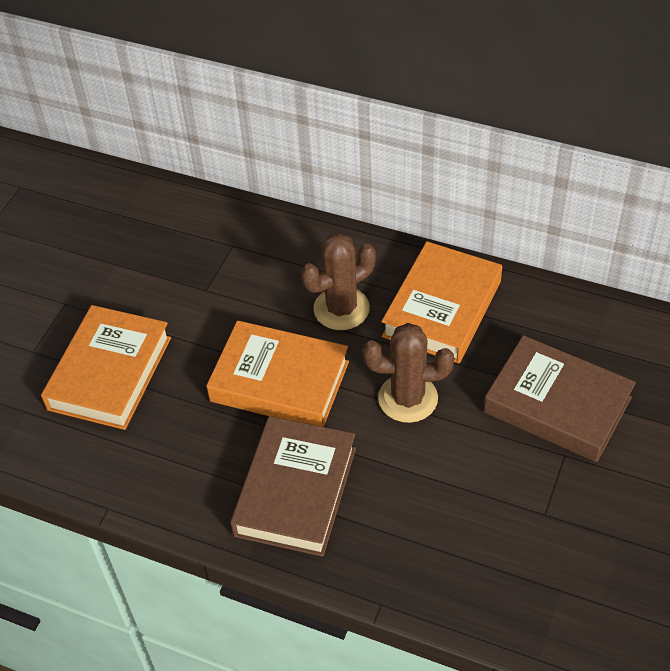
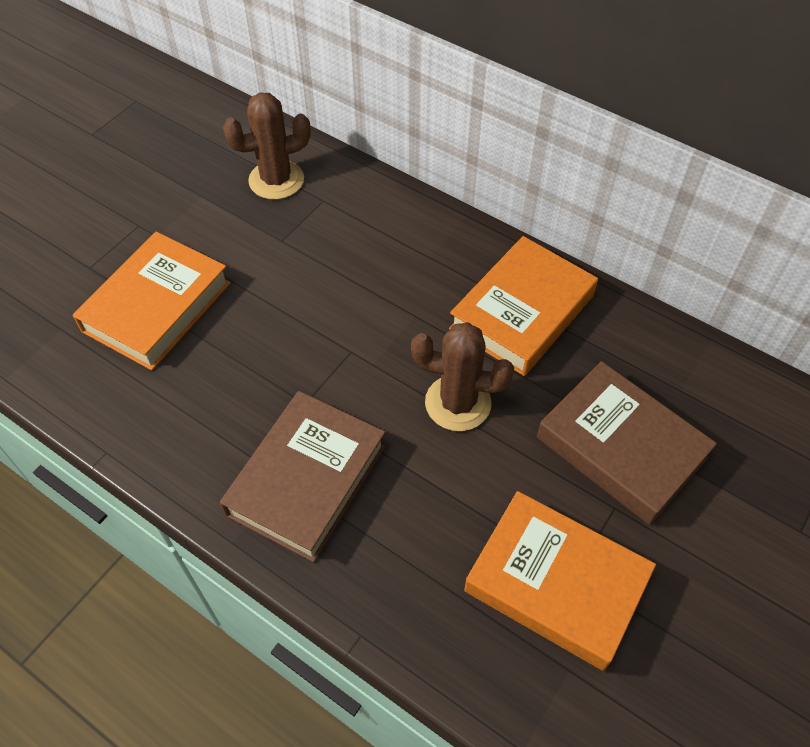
camera: 10 degrees right, 5 degrees up
(279, 381) = (327, 354): orange book -> orange book (556, 583)
(341, 309) = (415, 290): brown cactus -> brown cactus (276, 180)

